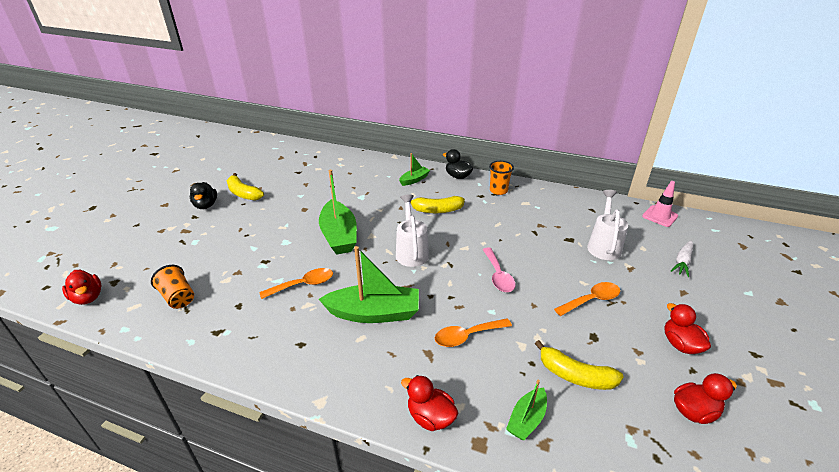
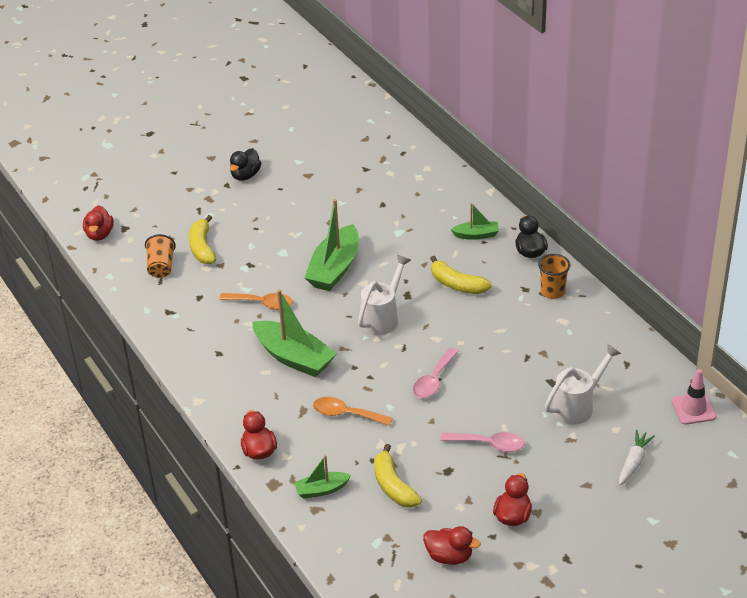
camera: 40 degrees right, 5 degrees up
(243, 193) = (289, 175): yellow banana -> yellow banana (202, 247)
(591, 300) = (488, 444): orange spoon -> pink spoon
(682, 262) = (634, 462): white carrot -> white carrot turned 135 degrees clockwise

